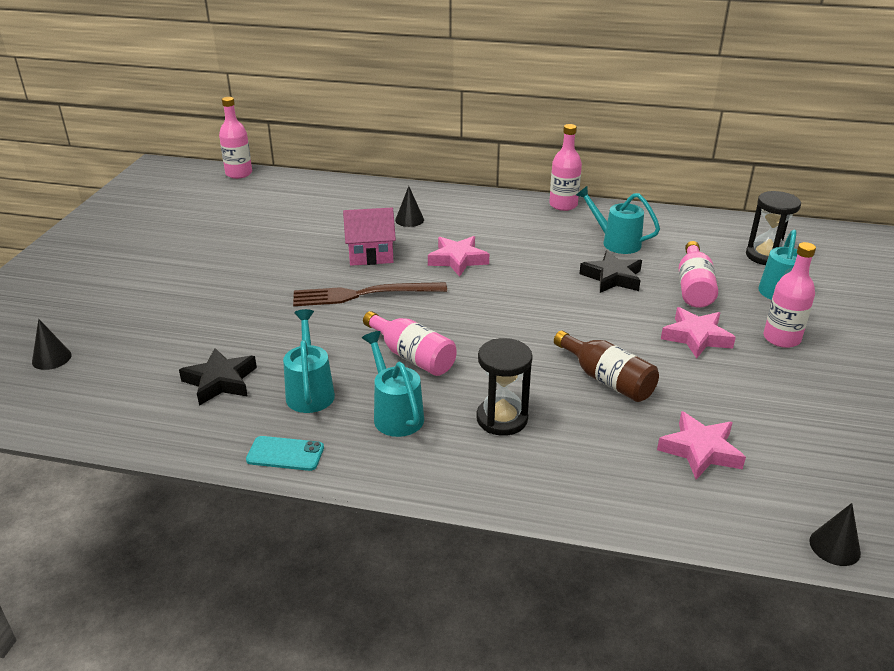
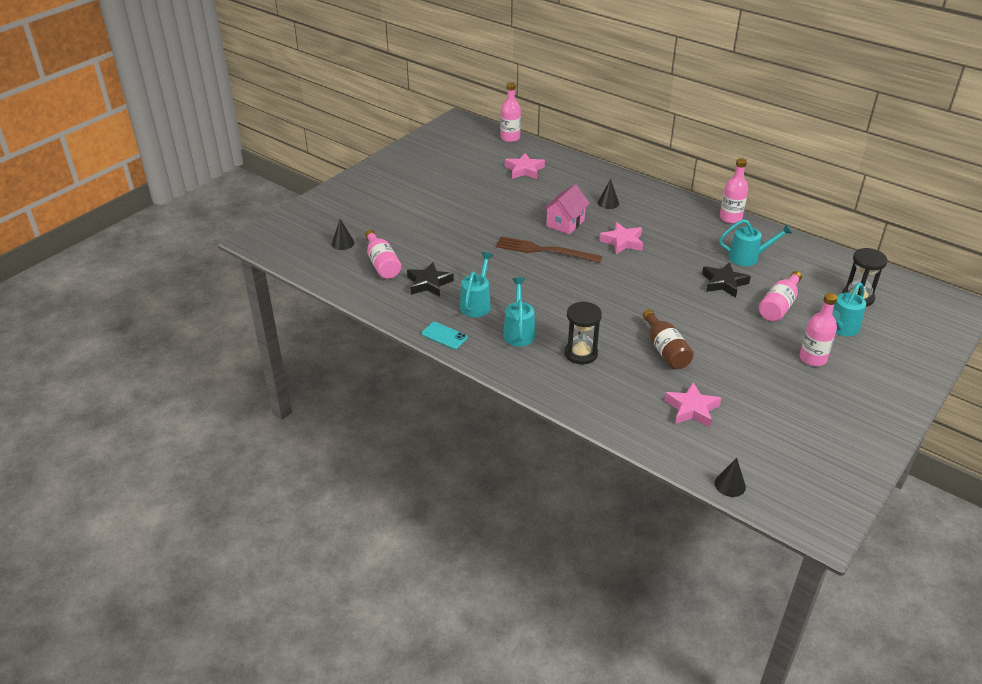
camera: 25 degrees right, 5 degrees up
(370, 255) = (565, 223): pink house -> pink house turned 75 degrees counterclockwise
(412, 356) = (550, 300): pink bottle -> pink bottle (382, 264)
(616, 242) = (748, 257): turquoise watering can -> turquoise watering can turned 120 degrees clockwise
(696, 337) = (750, 340): pink star -> pink star (524, 170)

